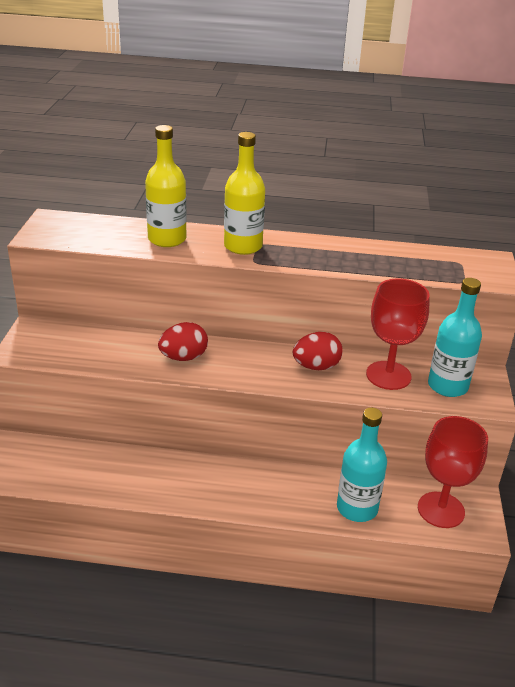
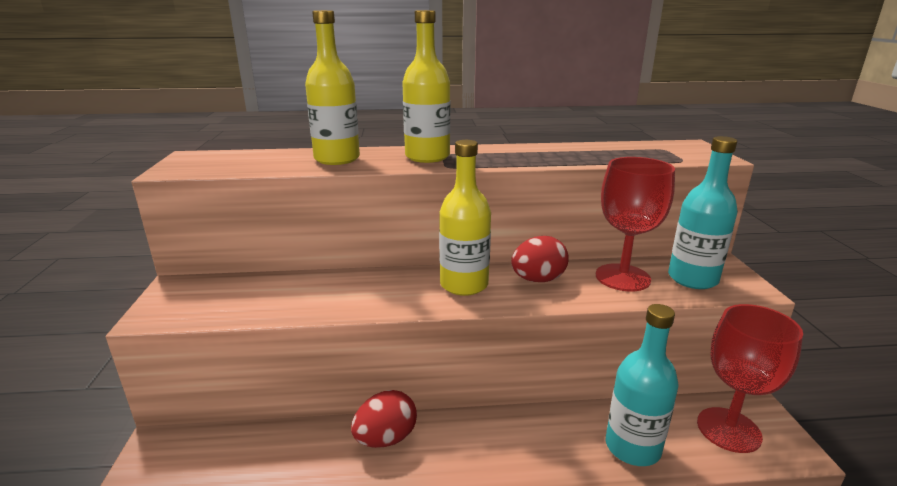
camera: 10 degrees left, 10 degrees down
(183, 357) = (377, 291): red egg -> red egg (386, 438)
(254, 362) = (464, 285): none -> yellow bottle

